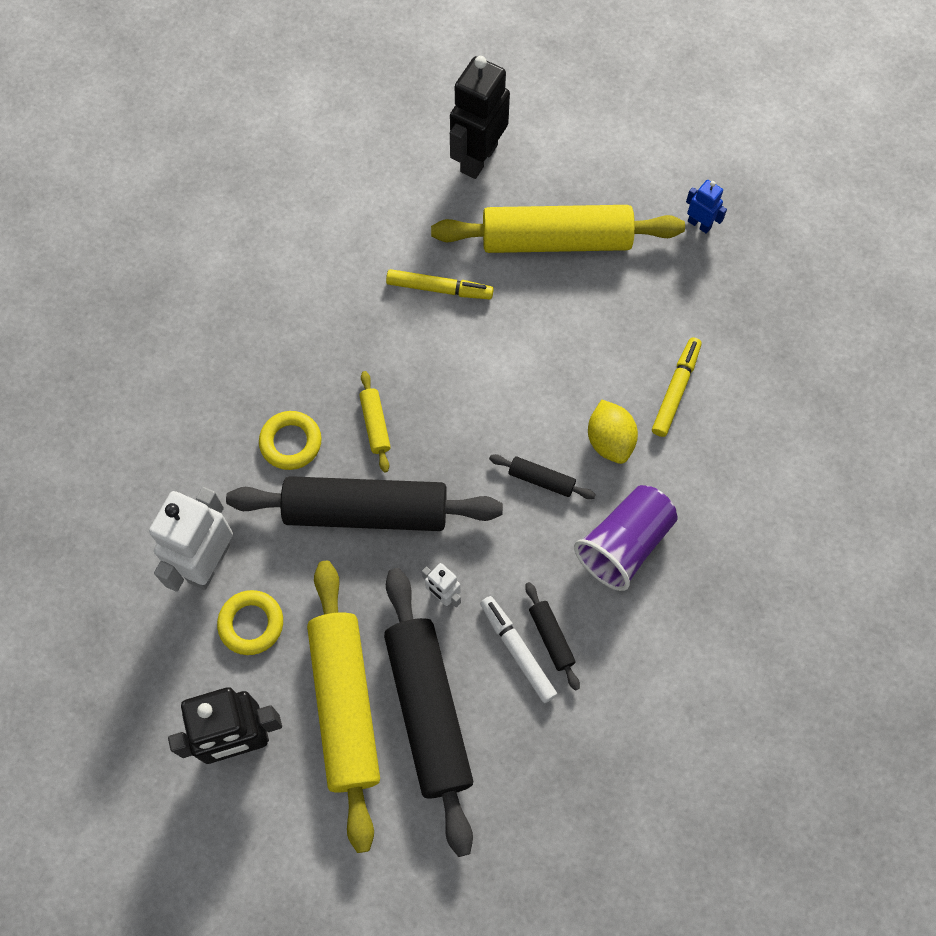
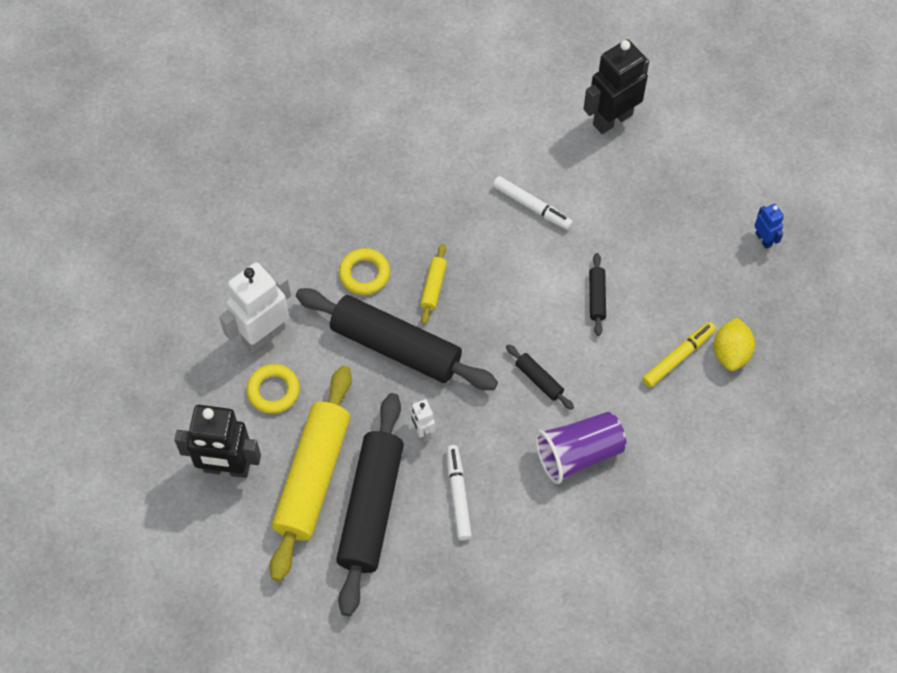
camera: 25 degrees right, 5 degrees down
(439, 288) = (532, 206): yellow marker -> white marker
(551, 637) = (488, 497): black rolling pin -> black rolling pin (597, 297)
(556, 240) = (642, 206): yellow rolling pin -> none
(610, 441) = (606, 373): yellow lemon -> yellow lemon (731, 353)

